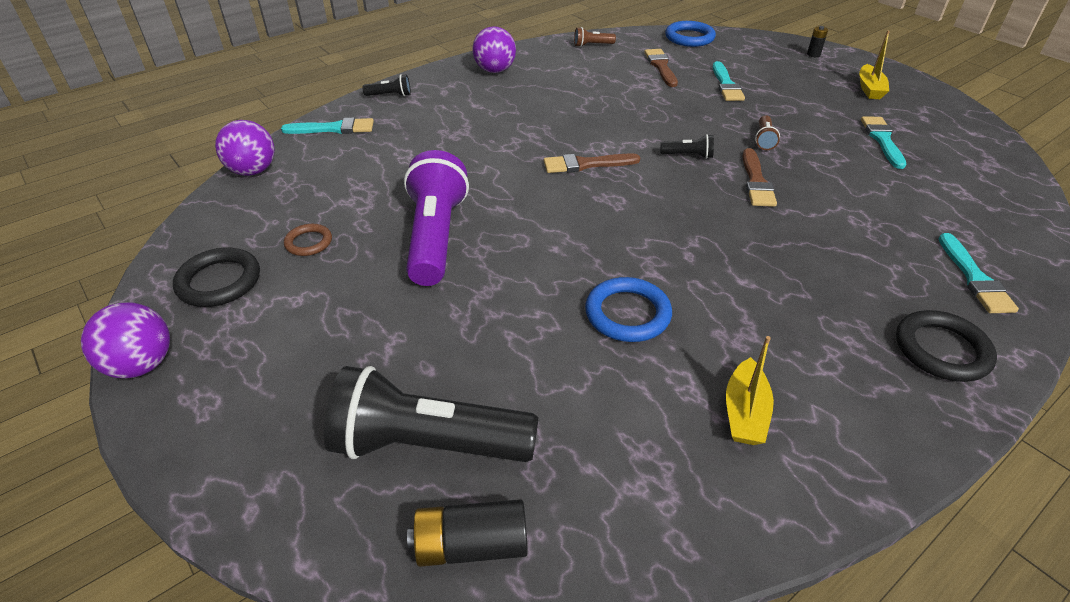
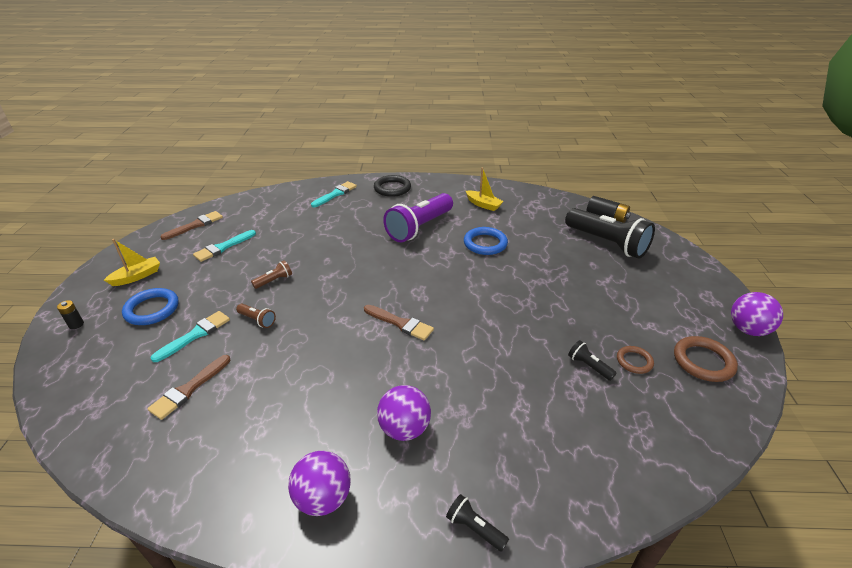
camera: 140 degrees left, 5 degrees down
(219, 281) = (703, 361): black ring -> brown ring
(253, 171) = (672, 473): purple ball -> purple ball (404, 428)
(334, 128) = (569, 497): turquoise brush -> none
(435, 237) = (546, 323): purple flashlight -> purple flashlight (419, 227)
(592, 45) = (171, 475): brown flashlight -> brown flashlight (257, 320)
(688, 155) = (333, 295): black flashlight -> black flashlight (589, 366)
(689, 37) = (83, 416): blue ring -> blue ring (152, 309)
(744, 412) = (483, 205): yellow boat -> yellow boat turned 75 degrees clockwise
(756, 182) = (331, 262): brown brush -> brown brush (195, 225)

